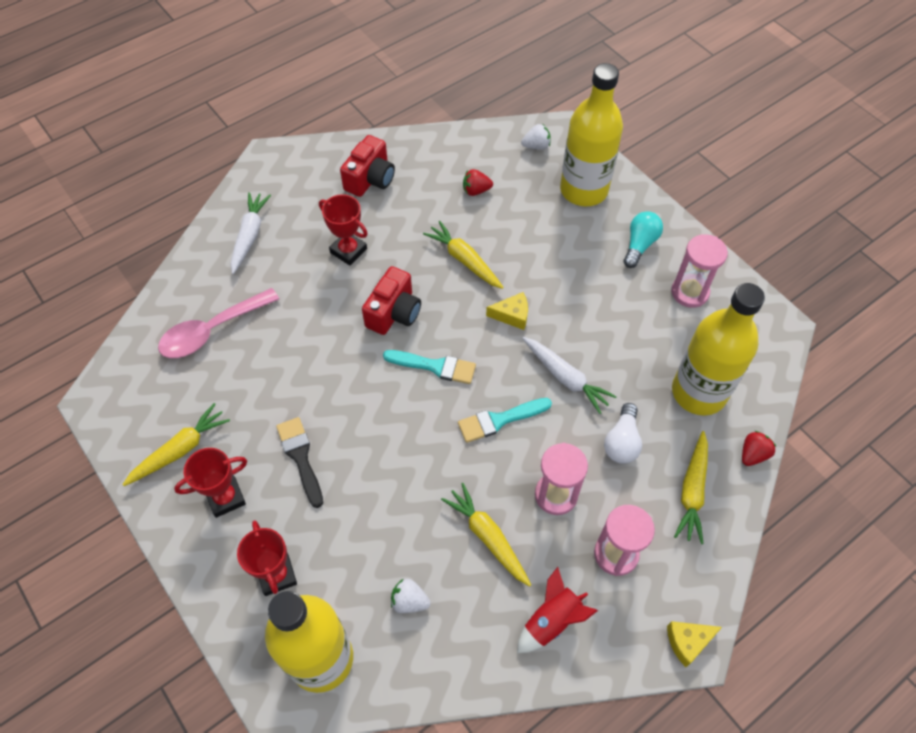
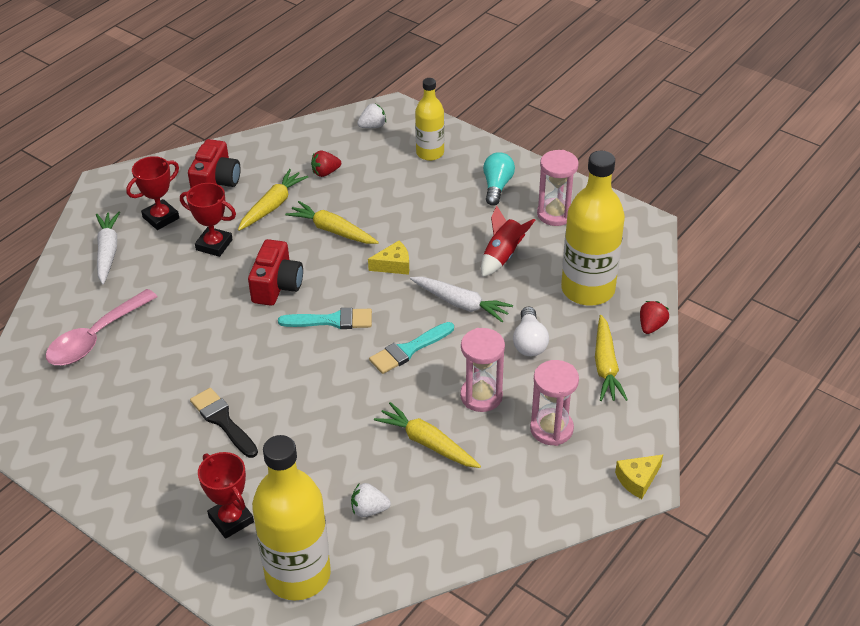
camera: 15 degrees left, 15 degrees down
(180, 450) = (96, 441): yellow carrot -> yellow carrot (272, 206)
(225, 498) = (157, 470): red trophy -> red trophy (161, 218)
(551, 620) = (508, 493): red rocket -> red rocket (502, 256)
(583, 190) = (430, 153): yellow bottle -> yellow bottle, size x0.58

